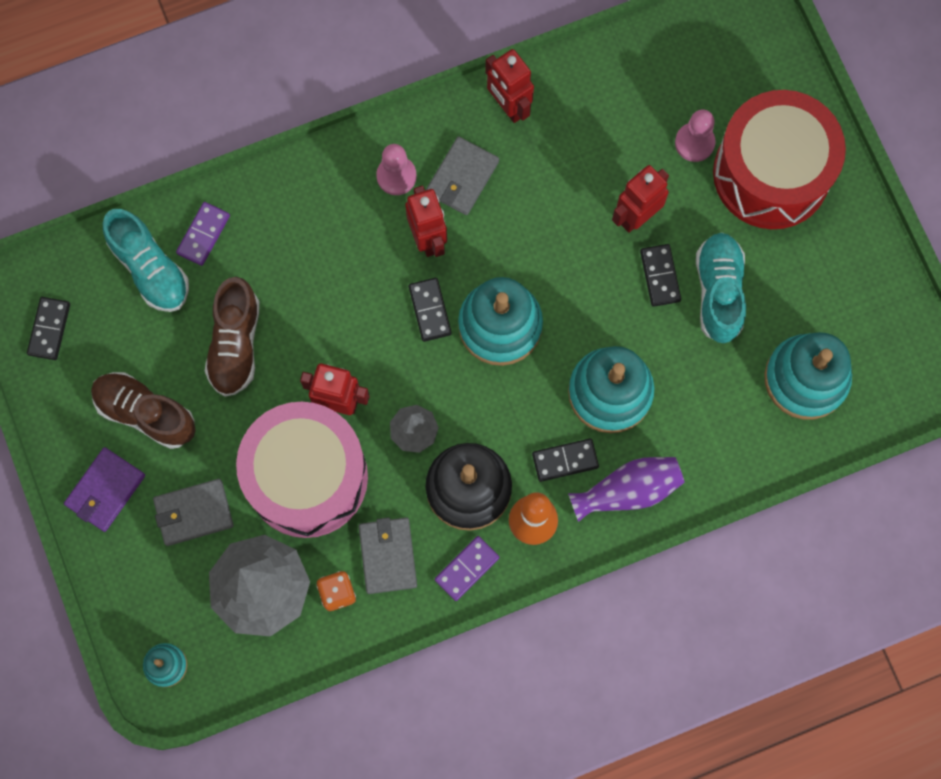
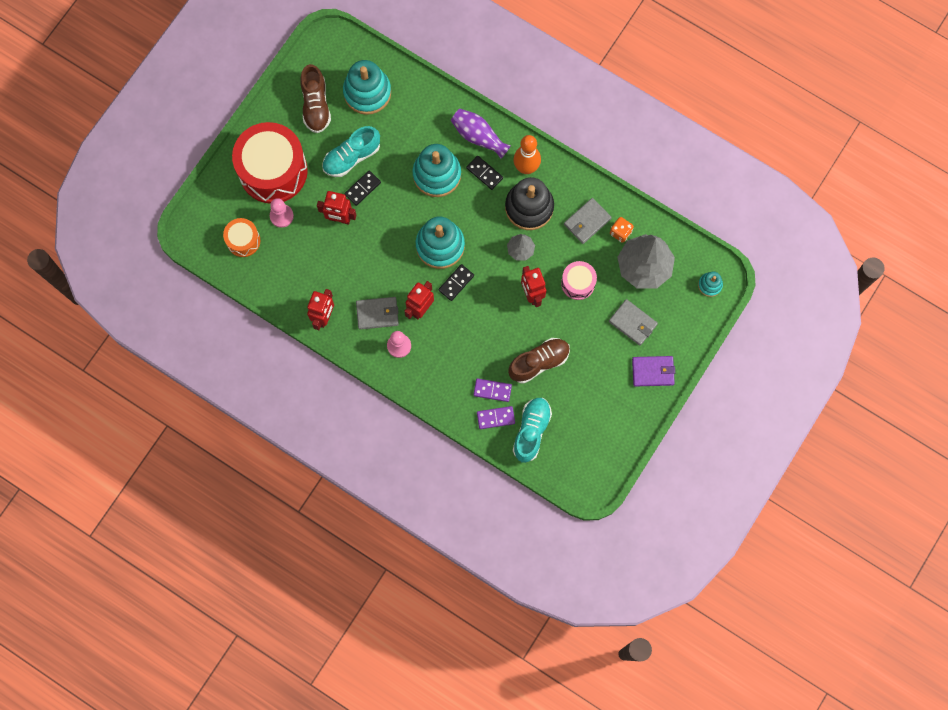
camera: 125 degrees left, 0 degrees up
(49, 329) = (596, 457): black domino -> none
(146, 413) = (603, 380): brown shoe -> brown shoe (316, 105)
(307, 477) = (578, 283): pink drum -> pink drum, size x0.49
(467, 569) = (567, 183): purple domino -> purple domino (492, 390)
(693, 71) = (243, 240): none -> orange drum

